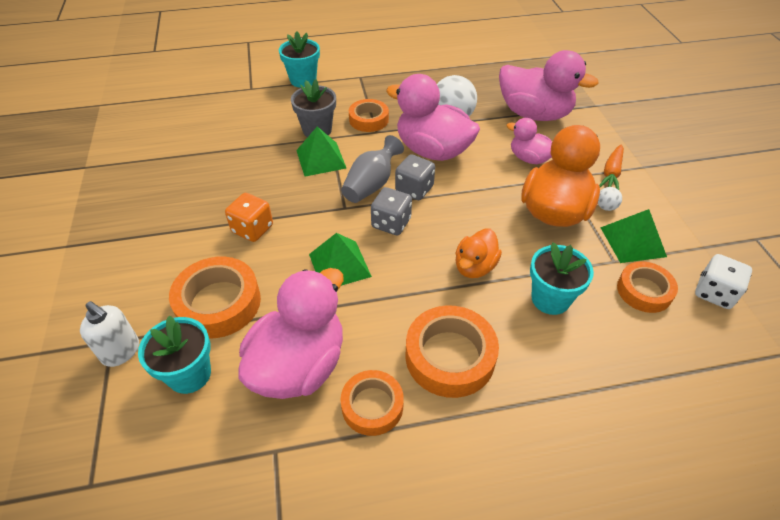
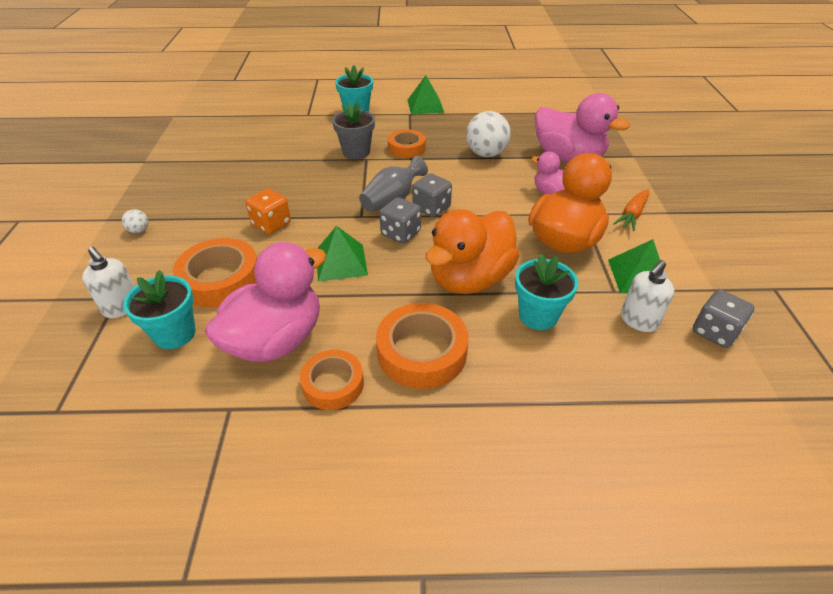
camera: 10 degrees right, 5 degrees down
(321, 159) = (352, 175): green pyramid -> green pyramid (425, 106)
(432, 151) = (459, 178): pink duck -> none
(474, 267) = (470, 279): orange duck -> orange duck, size x1.82
(605, 207) = (618, 243): white ball -> white ball (139, 230)
(644, 291) = (638, 320): orange tape -> white soap dispenser
(714, 293) = (714, 332): white dice -> grey dice

